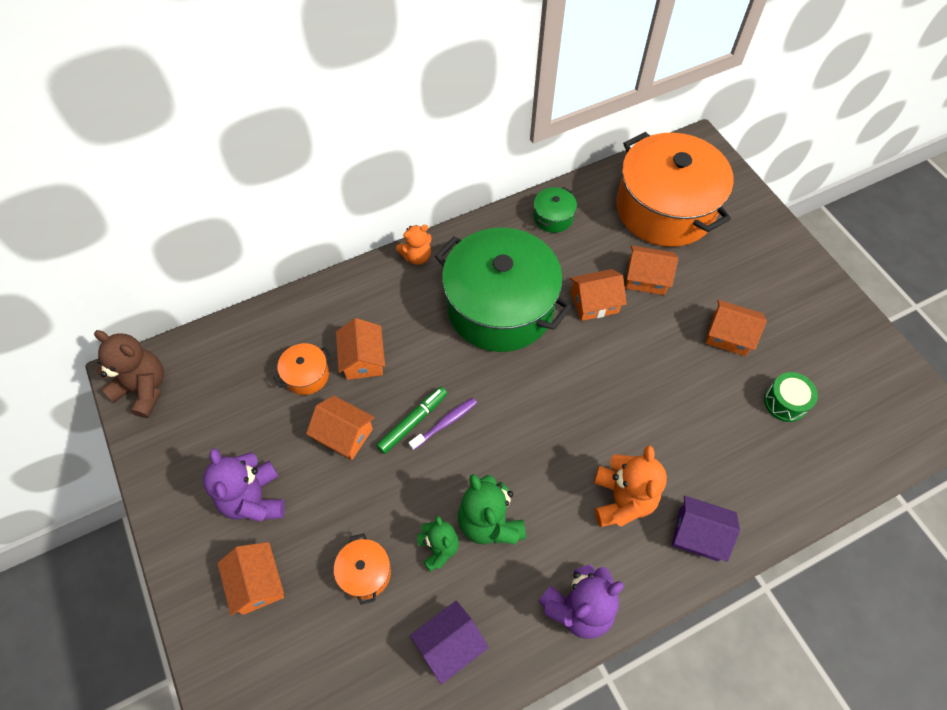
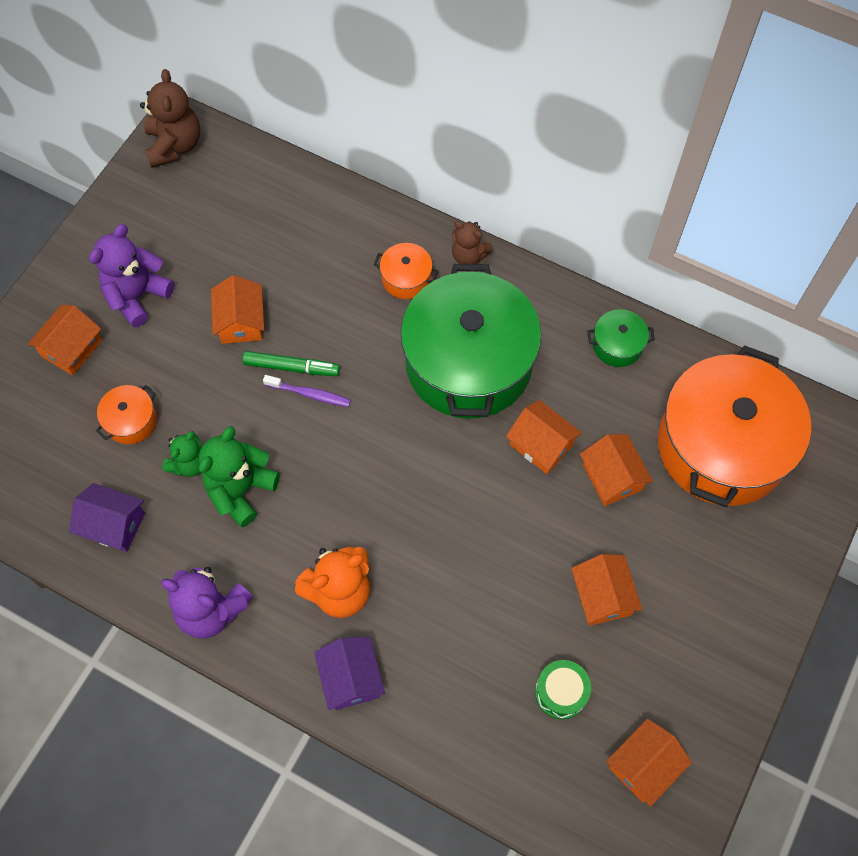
camera: 55 degrees right, 5 degrees up
(306, 375) = (275, 253): orange pot -> orange pot (406, 278)
(363, 359) = (324, 286): orange house -> orange house (643, 765)
(417, 256) = (469, 255): orange teddy bear -> brown teddy bear

